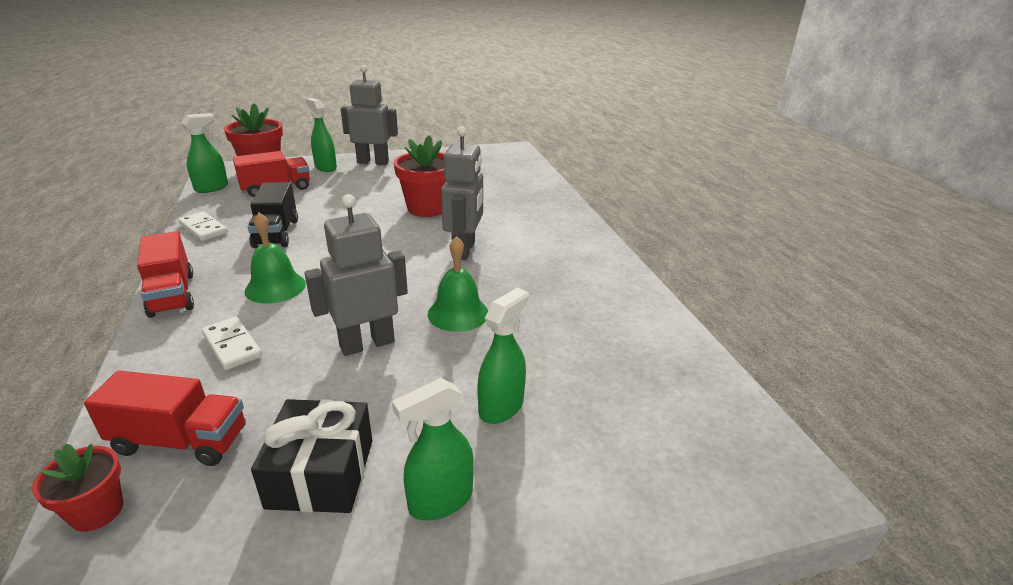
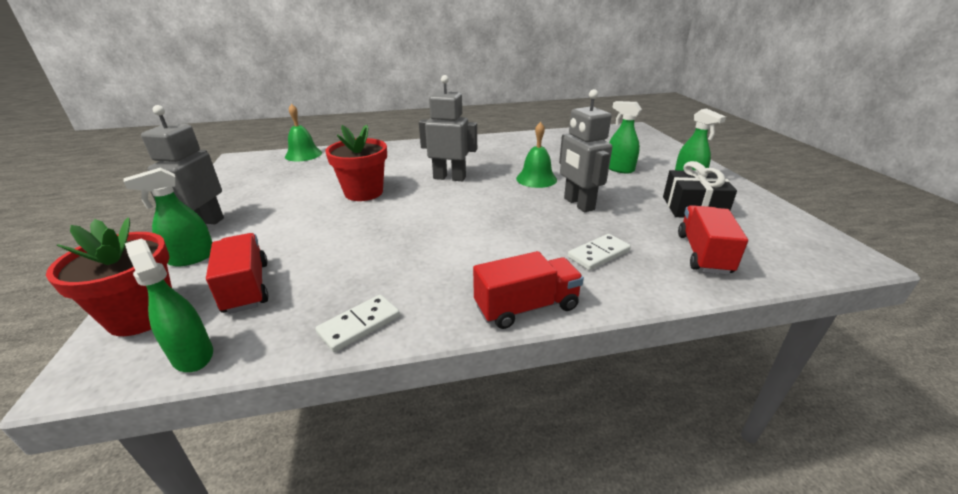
camera: 85 degrees left, 0 degrees up
(97, 511) = (773, 269): red flower pot -> none
(275, 287) = (508, 248): green bell -> green bell (303, 154)
(276, 233) = (393, 265): black truck -> none

